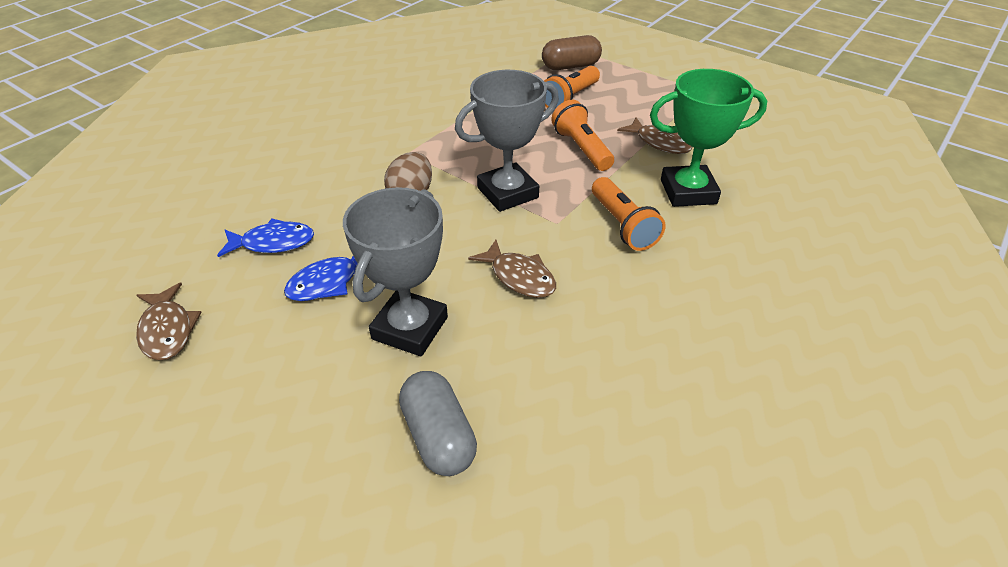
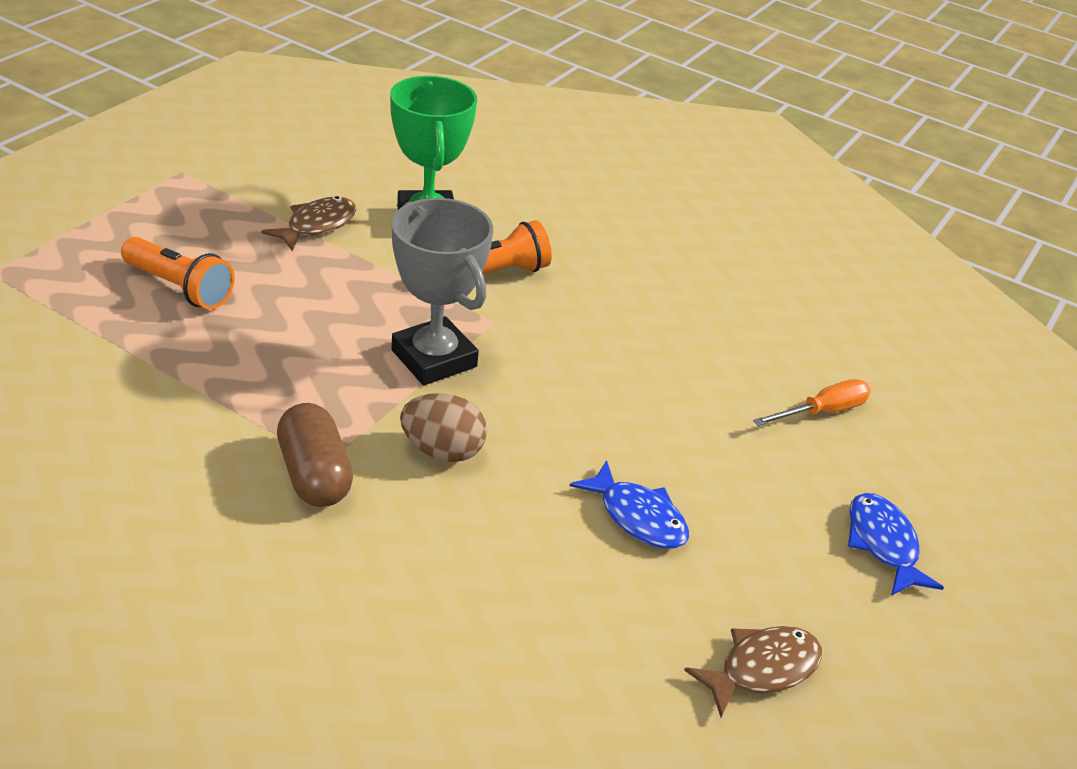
camera: 100 degrees left, 5 degrees down
(273, 243) = (569, 590): blue fish -> blue fish (883, 544)
(410, 328) = (696, 438): grey trophy -> none
(438, 436) = (822, 412): grey capsule -> orange screwdriver
(519, 277) = (597, 355): brown fish -> none
(570, 66) = (66, 278): brown capsule -> brown capsule (314, 475)
(581, 149) = (327, 289): orange flashlight -> none

